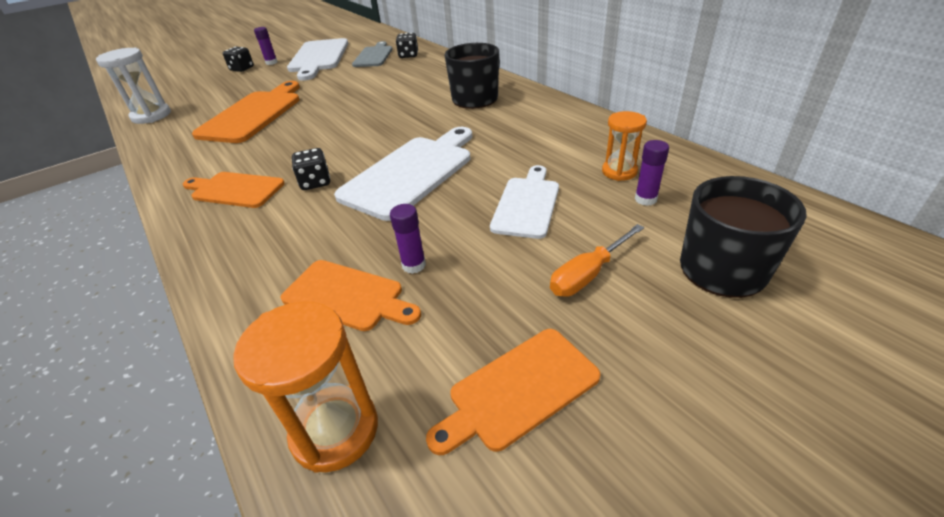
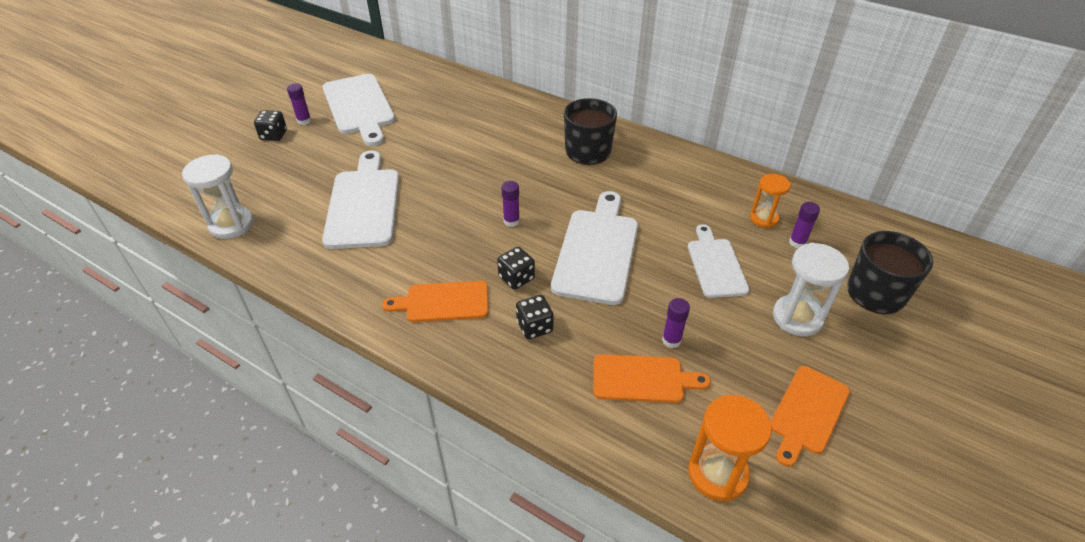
camera: 25 degrees left, 5 degrees up
(253, 114) = (364, 204): orange cutting board -> white cutting board
(356, 140) = (511, 221): none -> purple glue stick
(374, 56) = (427, 98): grey cutting board -> none
(408, 55) = (467, 94): black dice -> black dice (534, 327)
(588, 274) = (797, 317): orange screwdriver -> white hourglass

